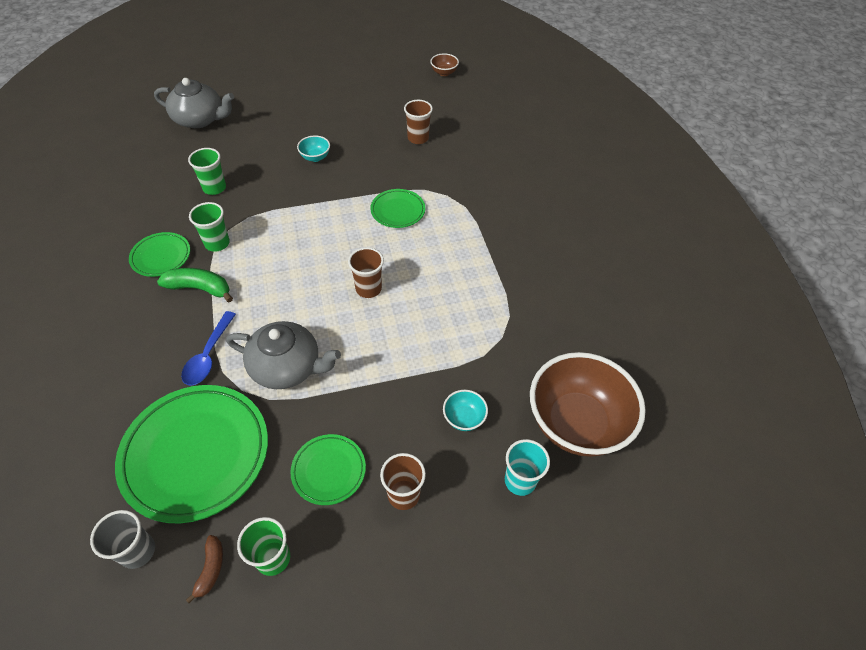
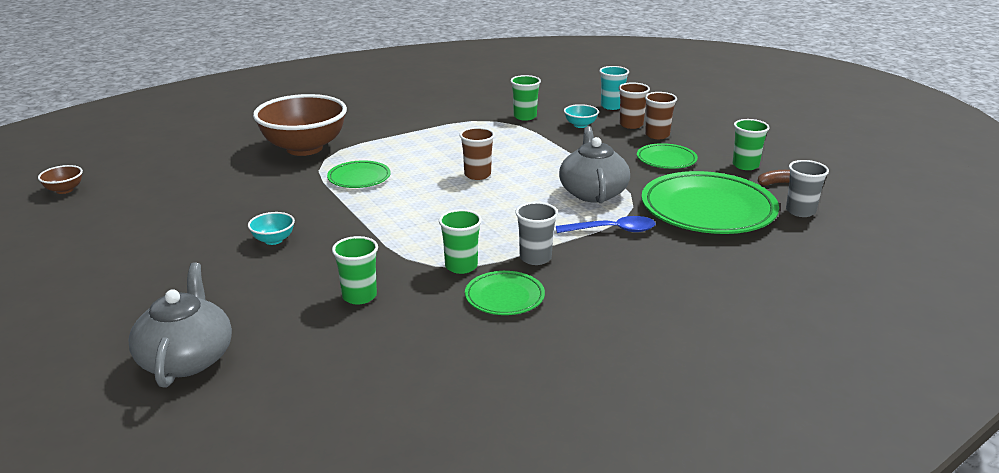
camera: 105 degrees left, 25 degrees down
(200, 288) = (535, 258): green banana -> grey cup
(418, 138) = (222, 186): brown cup -> brown cup (631, 125)
(508, 369) = (525, 116): none -> green cup
(576, 423) = (553, 95): brown bowl -> brown bowl (304, 148)

